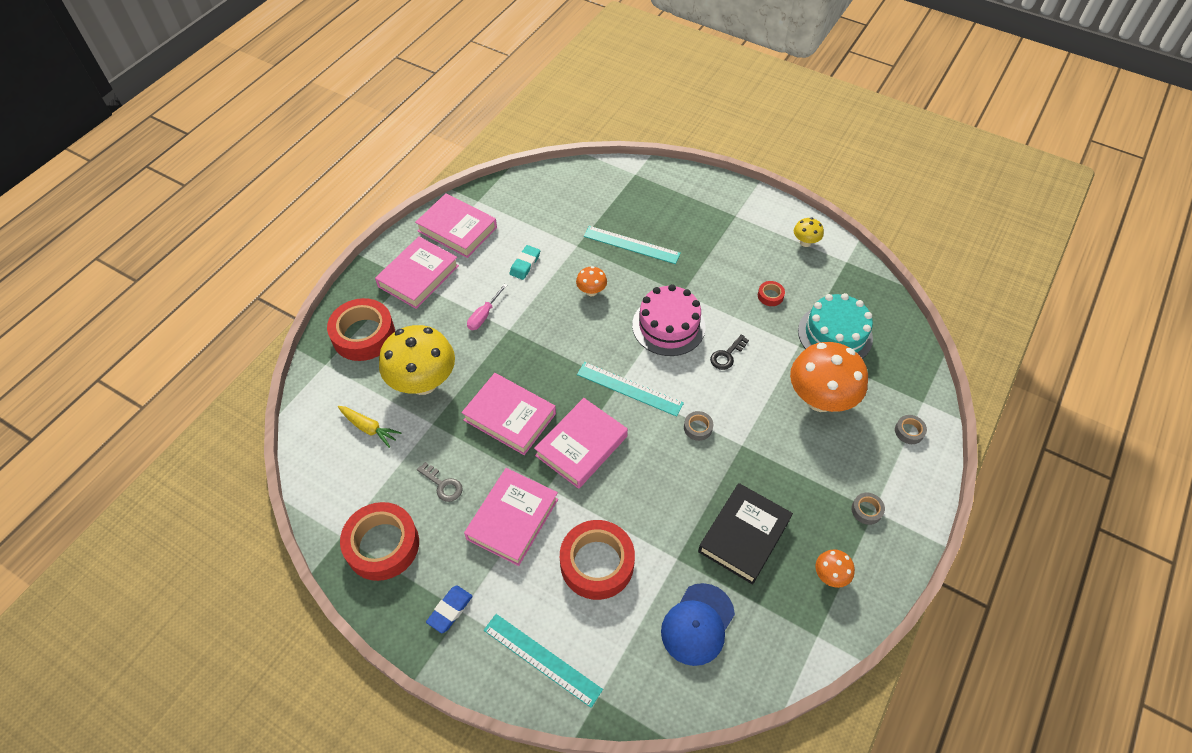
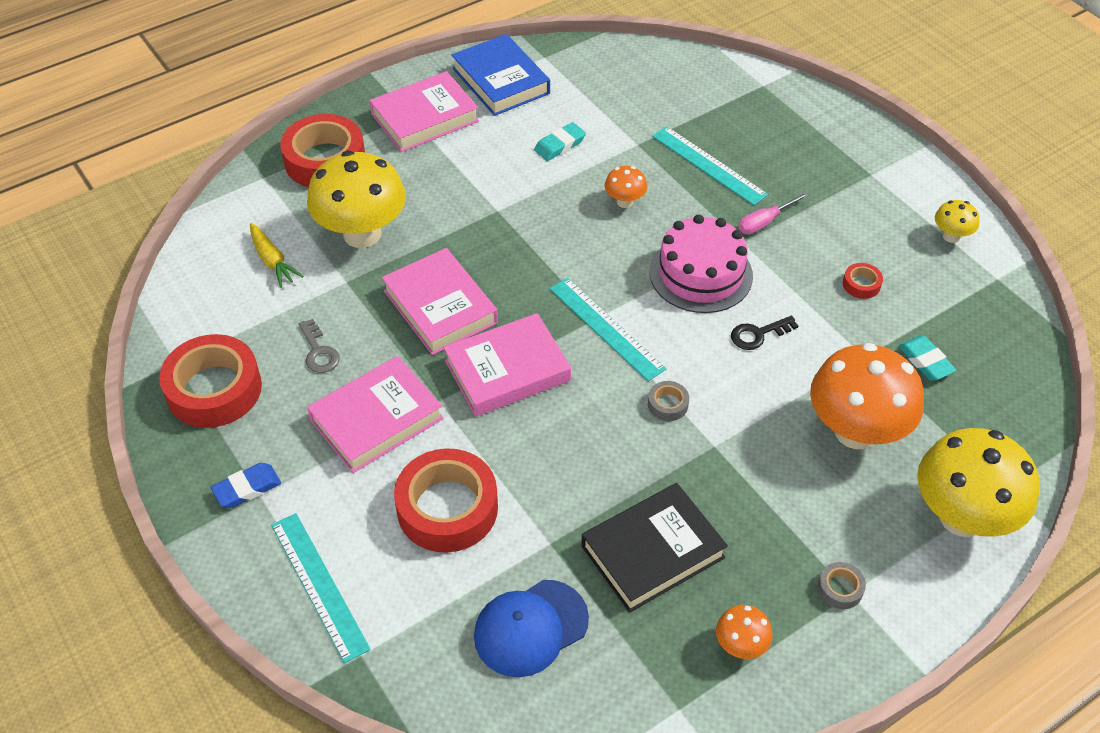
camera: 25 degrees right, 5 degrees down
(457, 229) = (501, 81): pink book -> blue book
(484, 315) = (476, 185): pink screwdriver -> pink screwdriver (765, 222)
(835, 334) = (925, 361): turquoise cake -> turquoise eraser
(909, 431) = (961, 517): grey tape -> yellow mushroom

